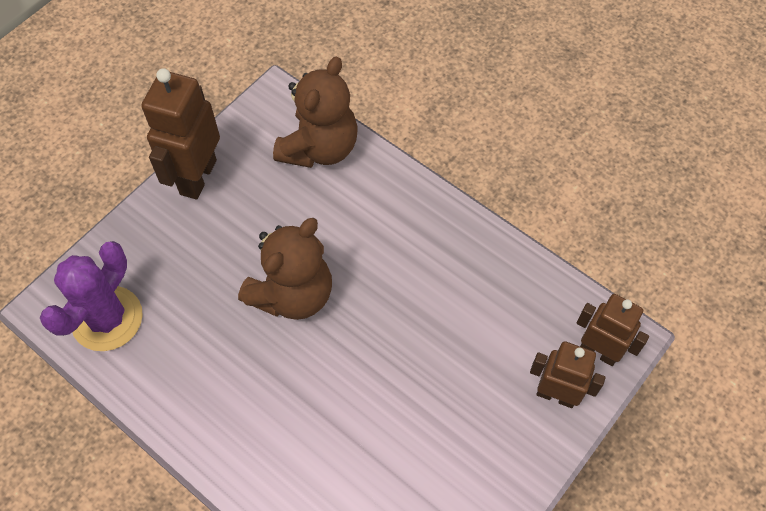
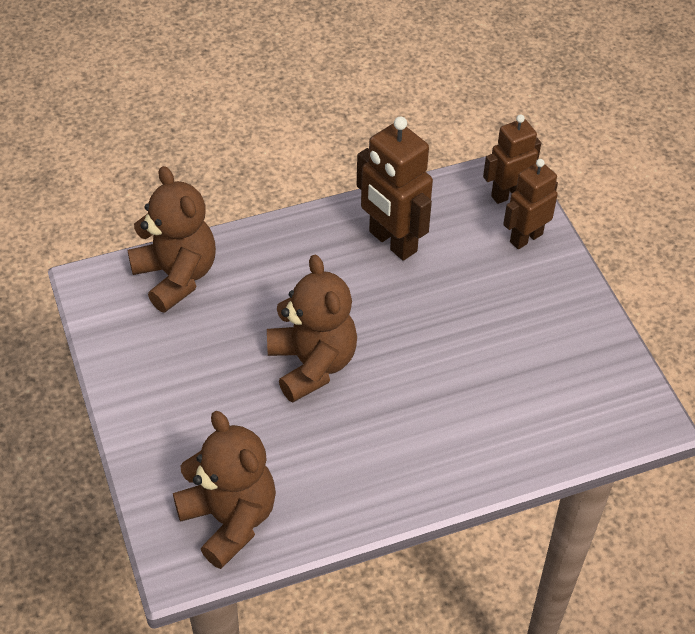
camera: 60 degrees left, 10 degrees down
(107, 319) = (229, 519): purple cactus -> brown teddy bear
(197, 177) = (129, 381): brown robot -> brown robot (392, 242)

